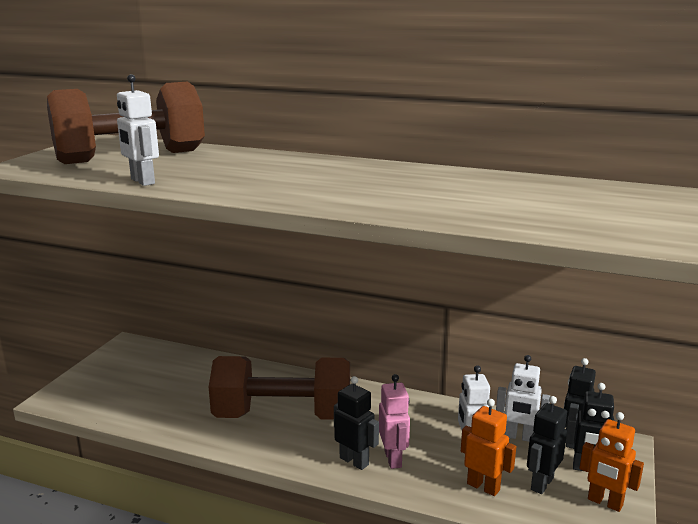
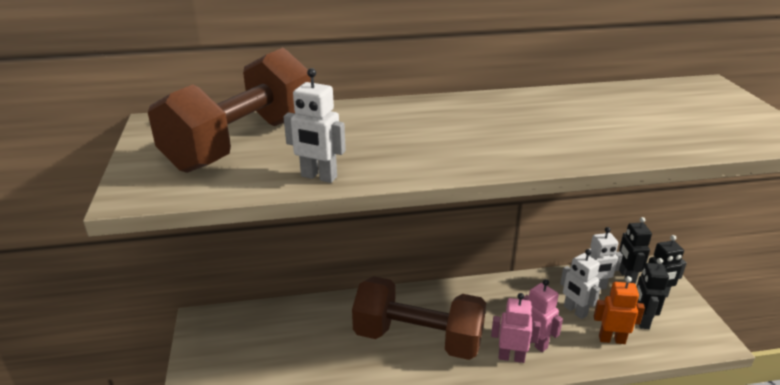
camera: 30 degrees left, 10 degrees up
(283, 415) = (418, 338): brown dumbbell -> brown dumbbell turned 45 degrees clockwise
(354, 461) = (511, 357): black robot -> pink robot
(605, 502) = (687, 318): orange robot -> none

